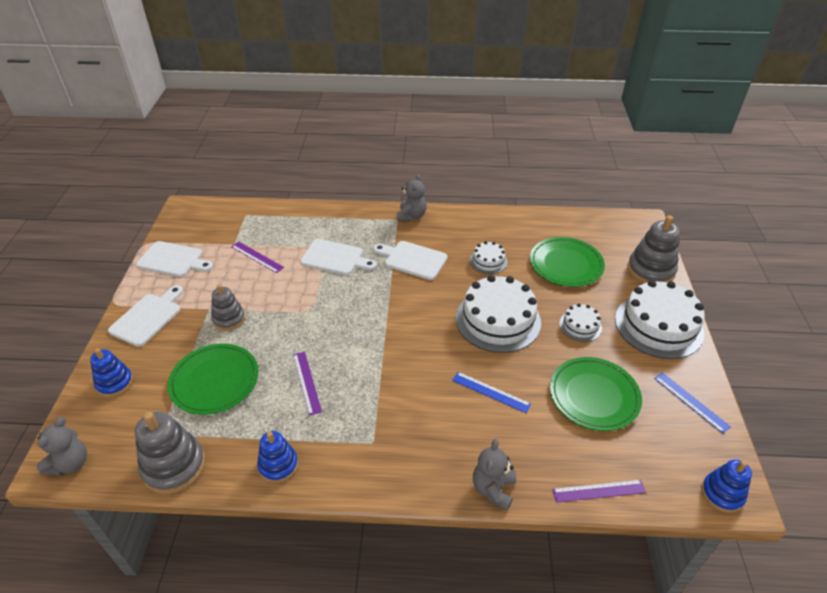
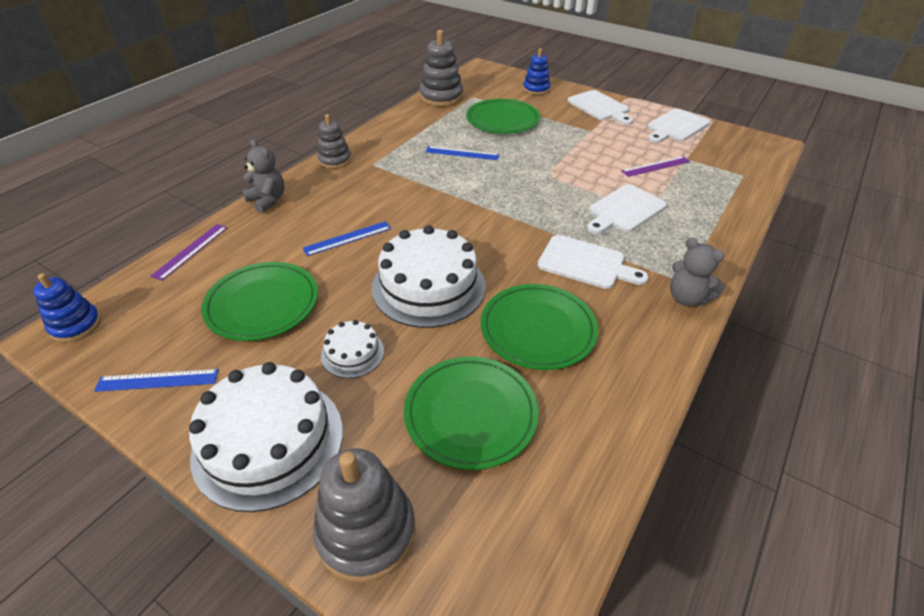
camera: 120 degrees right, 0 degrees up
(70, 463) = (479, 72): grey teddy bear -> none
(229, 319) = (570, 137): grey stacking toy -> grey stacking toy (334, 160)
(278, 465) = (400, 127): blue stacking toy -> none
(307, 382) = (462, 153): purple ruler -> blue ruler
(412, 259) = (586, 263): white cutting board -> white cutting board turned 60 degrees clockwise
(488, 261) = (538, 329): white cake -> green plate

